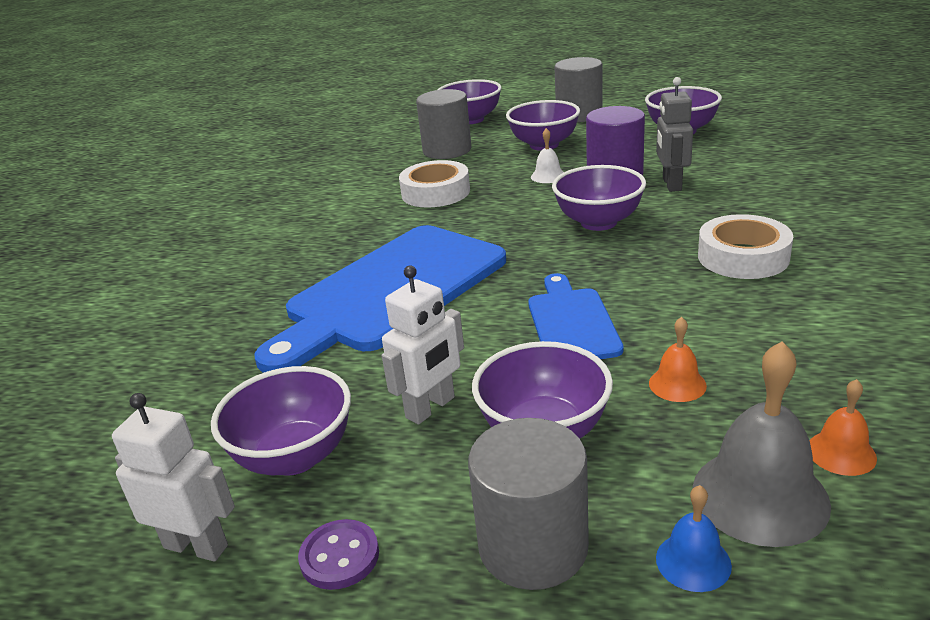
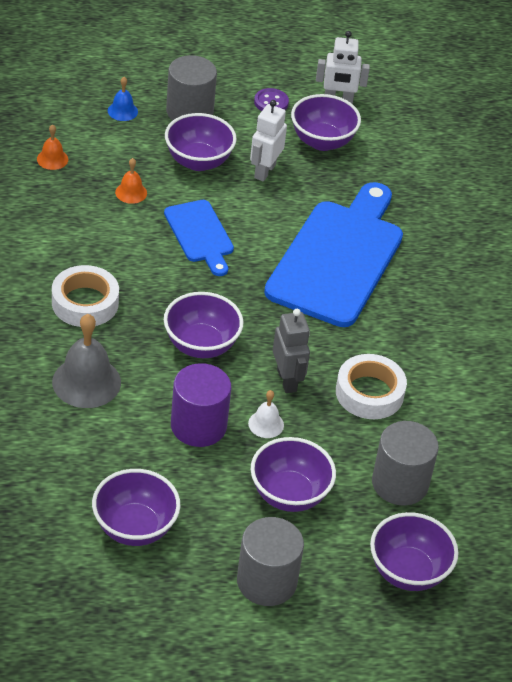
camera: 155 degrees right, 15 degrees up
(671, 184) = (142, 407): grey robot -> grey robot (287, 380)
(760, 495) = (93, 137): grey bell -> grey bell (86, 382)

